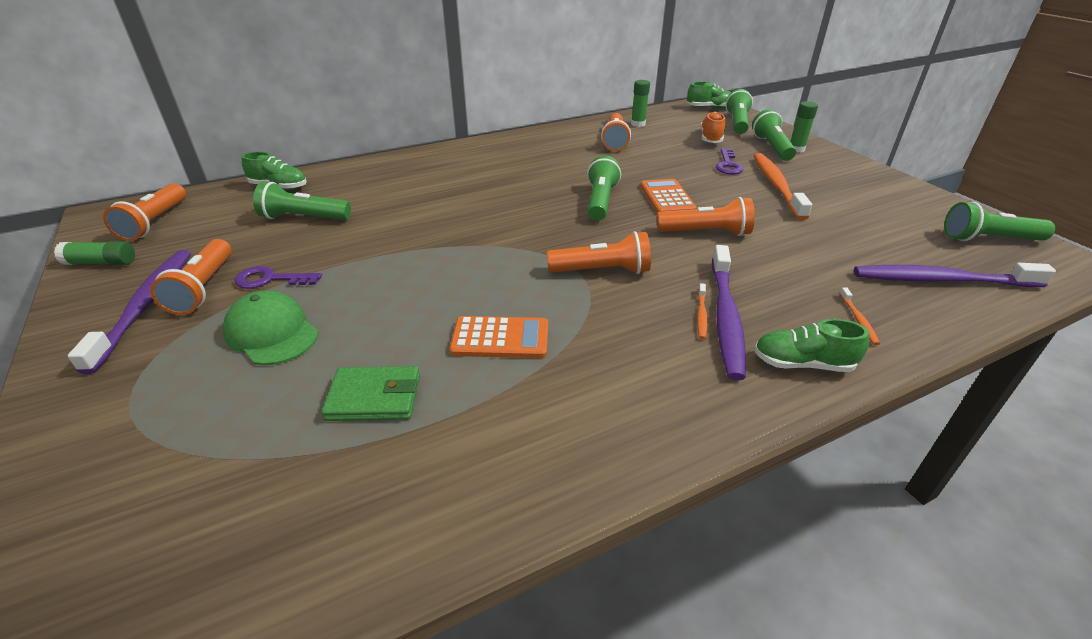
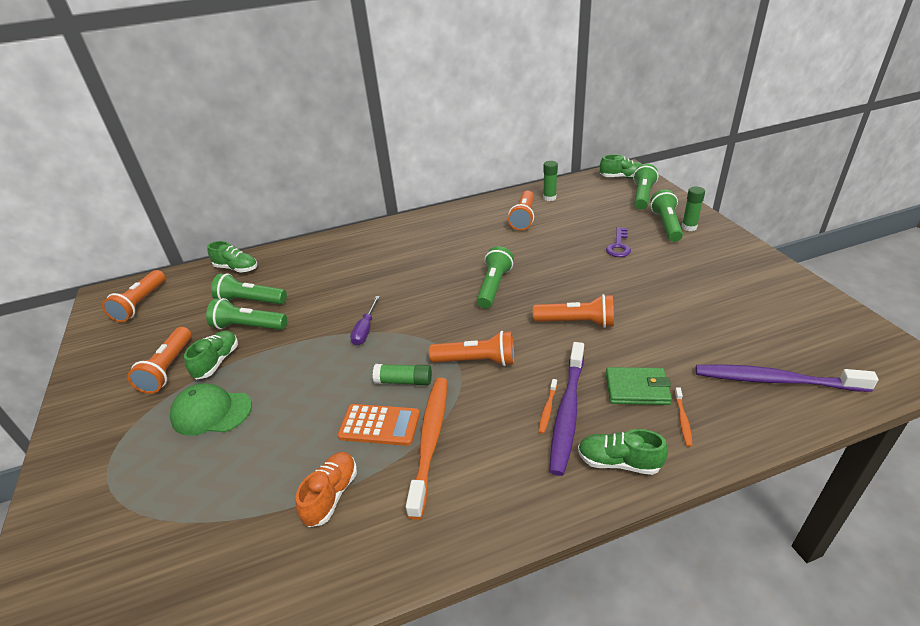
camera: 10 degrees right, 0 degrees up
(101, 263) = (99, 342): green glue stick -> green glue stick (404, 381)
(145, 306) = (126, 384): purple toothbrush -> none
(270, 279) = (217, 362): purple key -> green shoe
(272, 333) = (211, 412): green cap -> green cap turned 45 degrees counterclockwise
(374, 397) = (275, 475): green wallet -> green wallet (637, 389)
(457, 243) = (365, 329): none -> purple screwdriver
(667, 198) = (552, 283): orange calculator -> none
(710, 138) = (612, 215): orange shoe -> orange shoe (331, 495)
(776, 186) = (656, 270): orange toothbrush -> orange toothbrush (430, 441)
(988, 239) = (839, 335): green flashlight -> green flashlight (248, 326)

